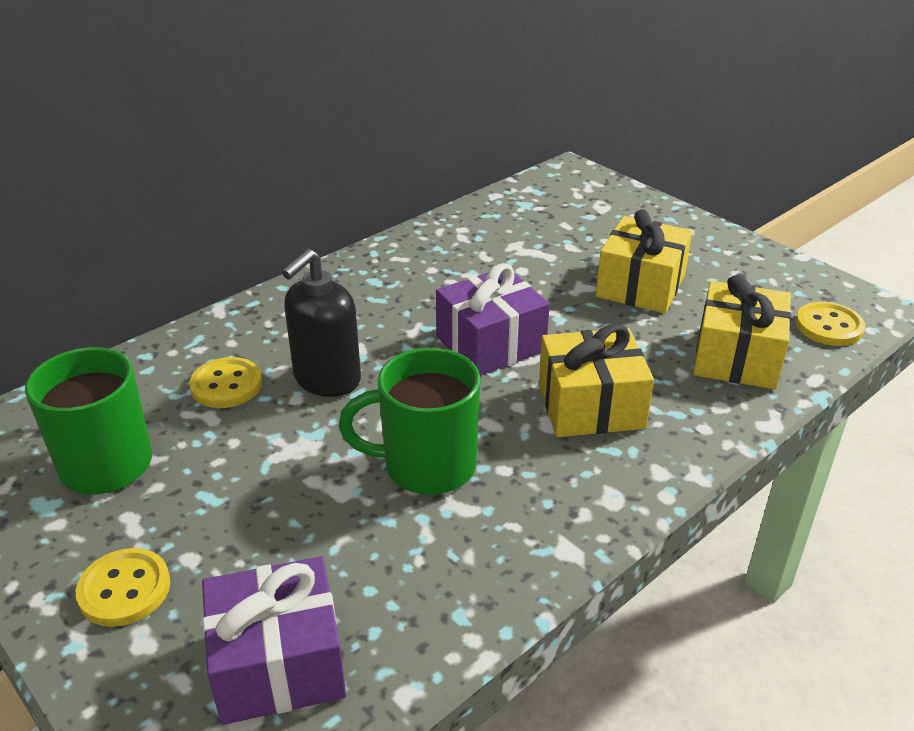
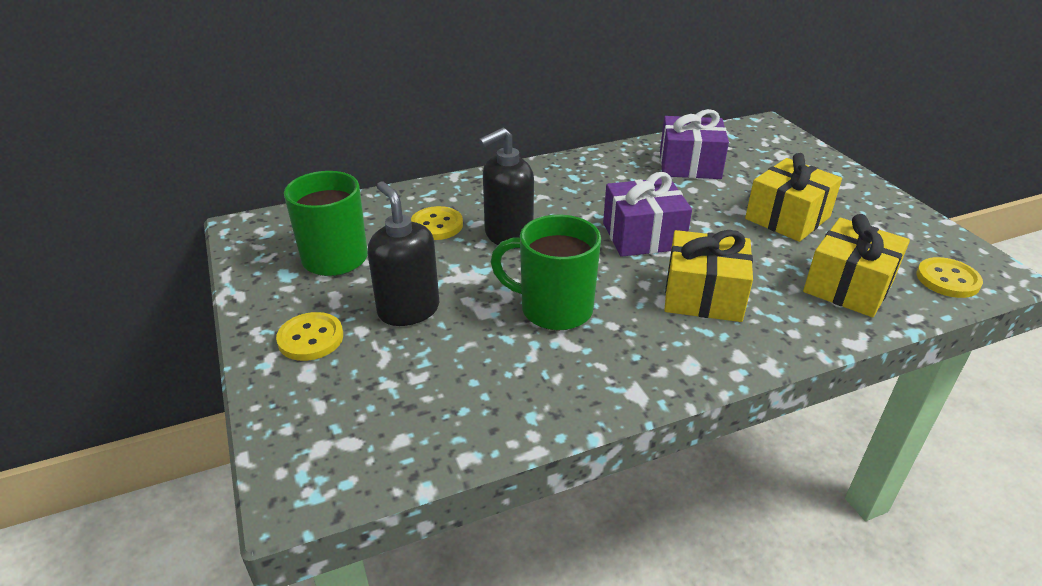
camera: 20 degrees right, 0 degrees up
(242, 514) = (408, 310): none -> black soap dispenser
(278, 663) = (388, 412): purple gift -> purple gift (689, 165)

